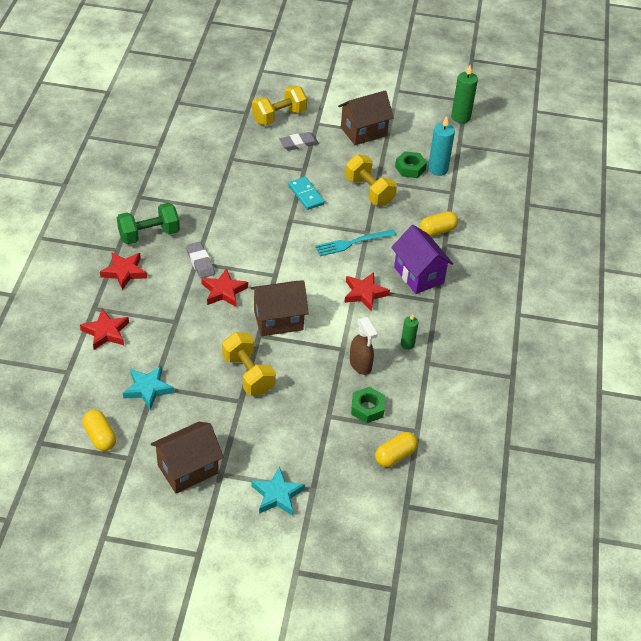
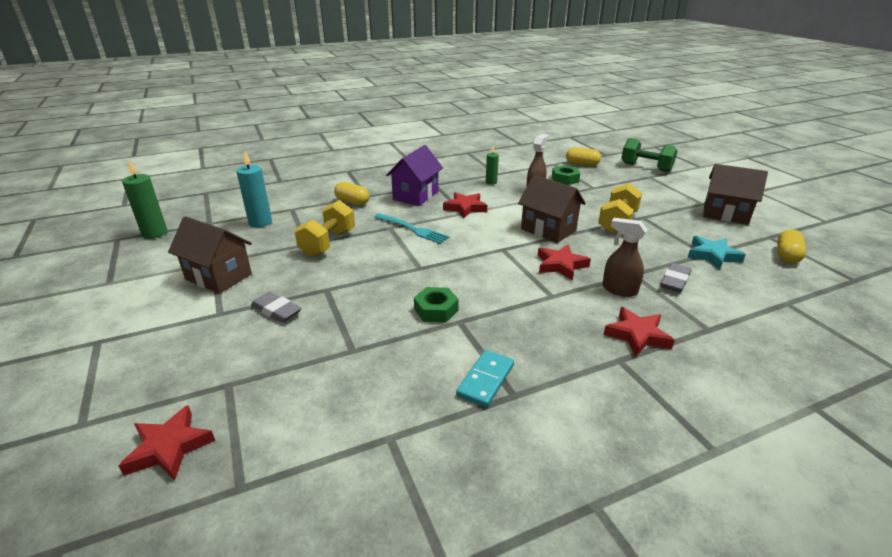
camera: 120 degrees left, 15 degrees down
(106, 332) = (714, 305): red star -> red star (169, 447)
(149, 235) = (563, 347): green dumbbell -> green dumbbell (646, 167)
(168, 299) = (619, 289): none -> brown spray bottle
(200, 262) = (548, 293): grey eraser -> grey eraser (675, 281)
(277, 495) = (675, 184): turquoise star -> none
(279, 116) = (221, 349): yellow dumbbell -> none
(306, 195) = (370, 273): turquoise domino -> turquoise domino (486, 380)
(410, 168) = (270, 234): green nut -> green nut (436, 310)

